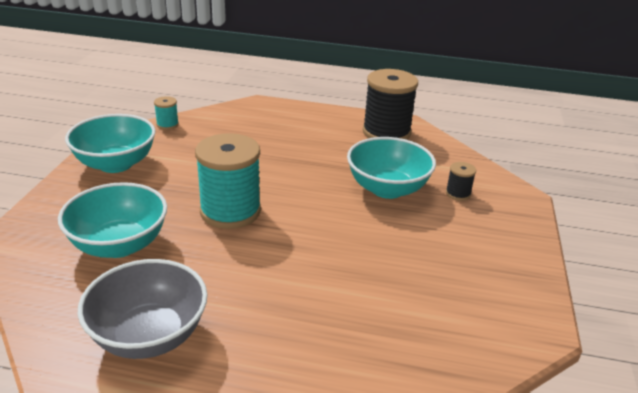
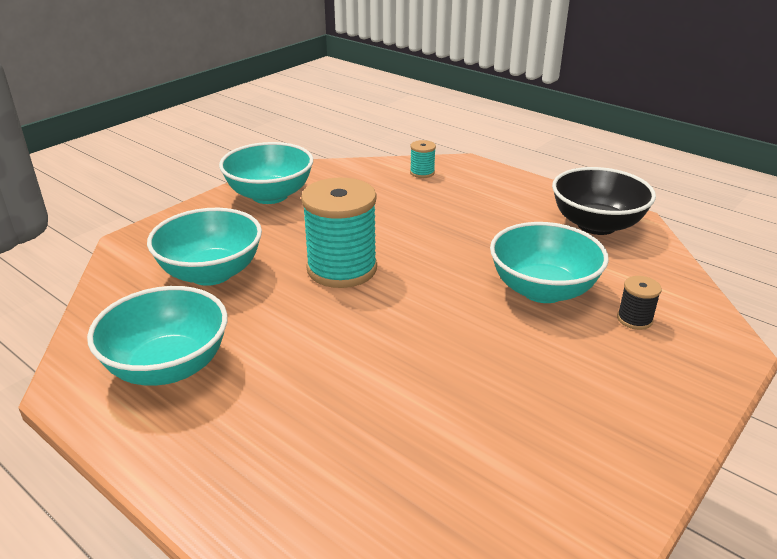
camera: 30 degrees right, 0 degrees up
(149, 335) = (168, 366): grey bowl -> turquoise bowl
(167, 124) = (350, 167): turquoise spool -> turquoise spool (422, 173)
(386, 132) = (596, 225): black spool -> black bowl

